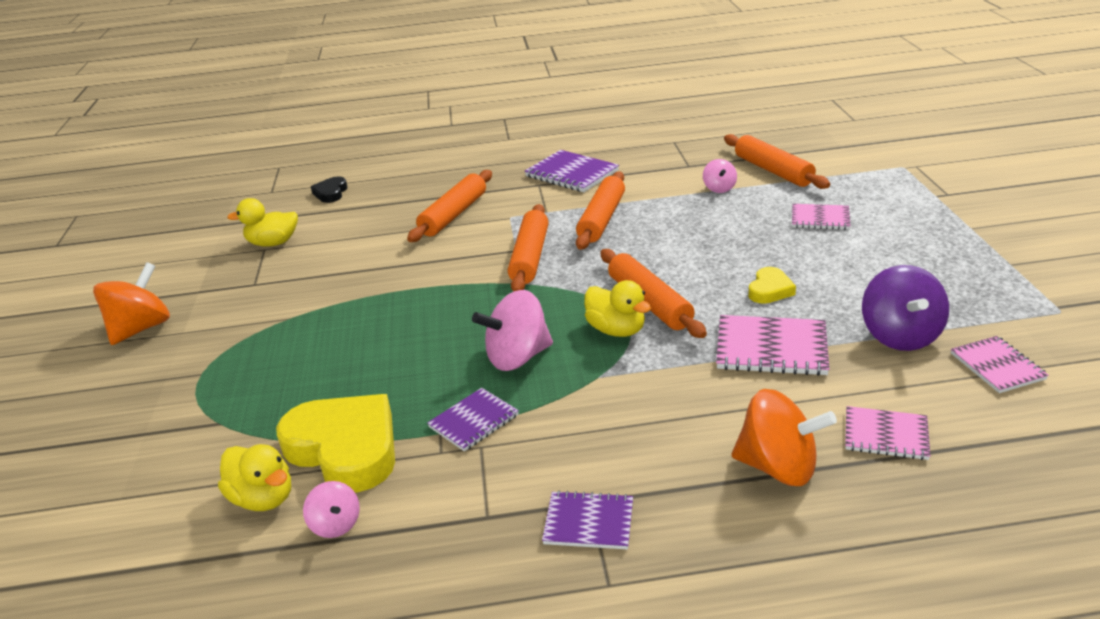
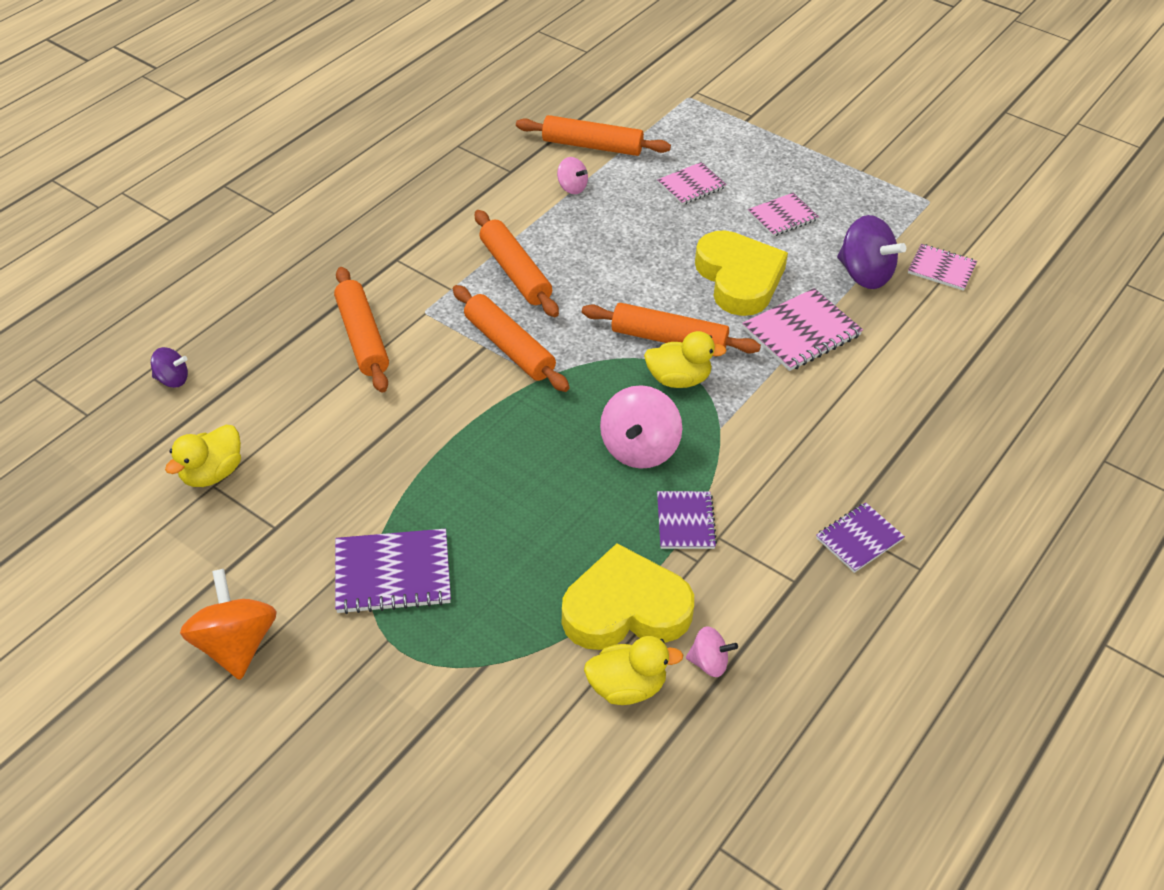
camera: 50 degrees left, 15 degrees up
(331, 193) = (172, 379): black heart -> purple spinning top
(571, 174) = (411, 230): purple notebook -> purple notebook (392, 574)
(770, 290) = (739, 278): yellow heart -> yellow heart, size x2.10
(778, 467) = (912, 424): orange spinning top -> none
(886, 435) = (940, 361): pink notebook -> pink notebook (782, 216)

